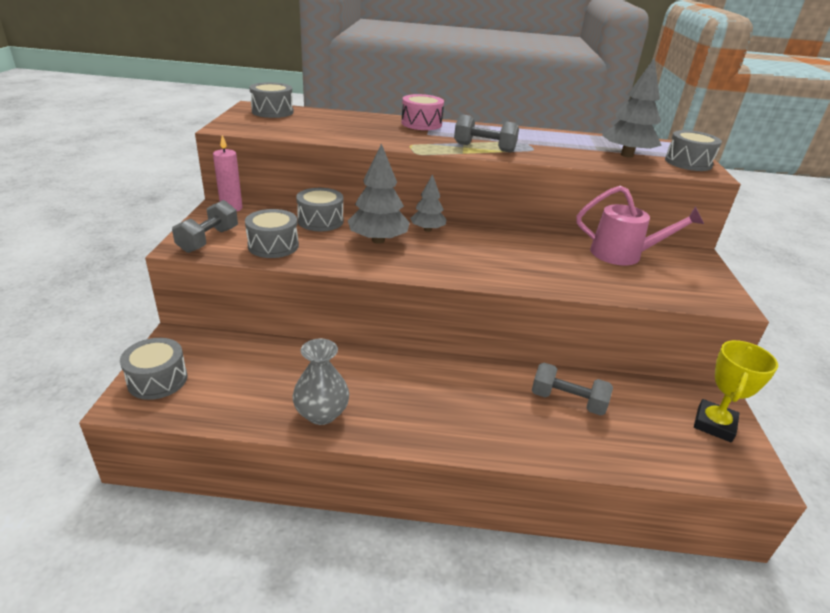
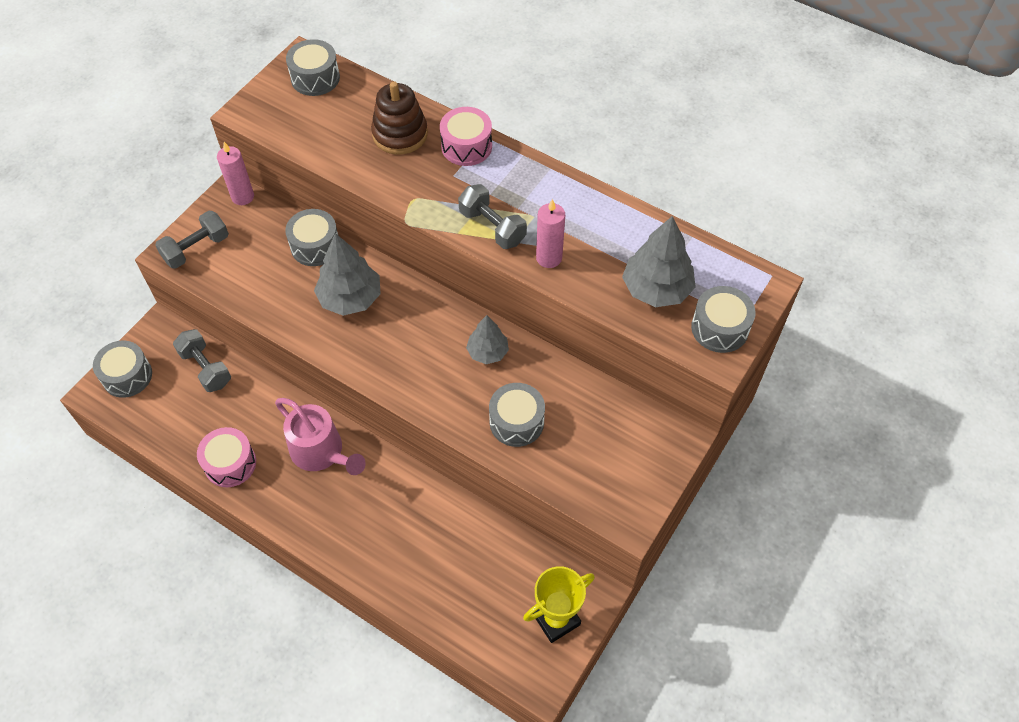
camera: 30 degrees right, 25 degrees up
(273, 245) = (248, 276): grey drum -> grey drum (516, 422)
(321, 413) = (230, 463): grey vase -> pink drum
(366, 124) = (400, 134): none -> brown stacking toy
(427, 229) = (413, 295): grey tree -> grey tree (488, 352)
(541, 153) = (549, 258): none -> pink candle
(567, 401) = (443, 537): grey dumbbell -> grey dumbbell (206, 368)
(623, 254) = (592, 407): pink watering can -> pink watering can (322, 453)

